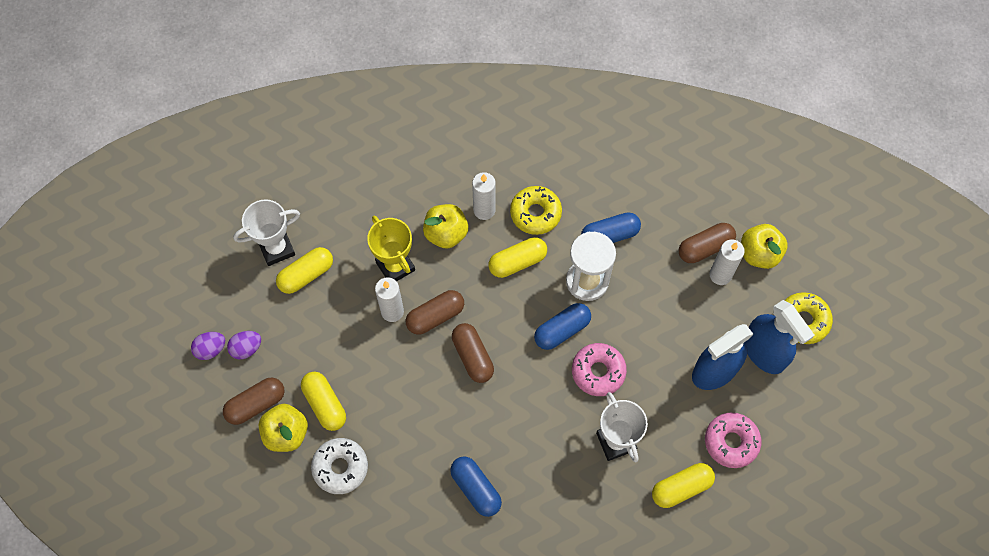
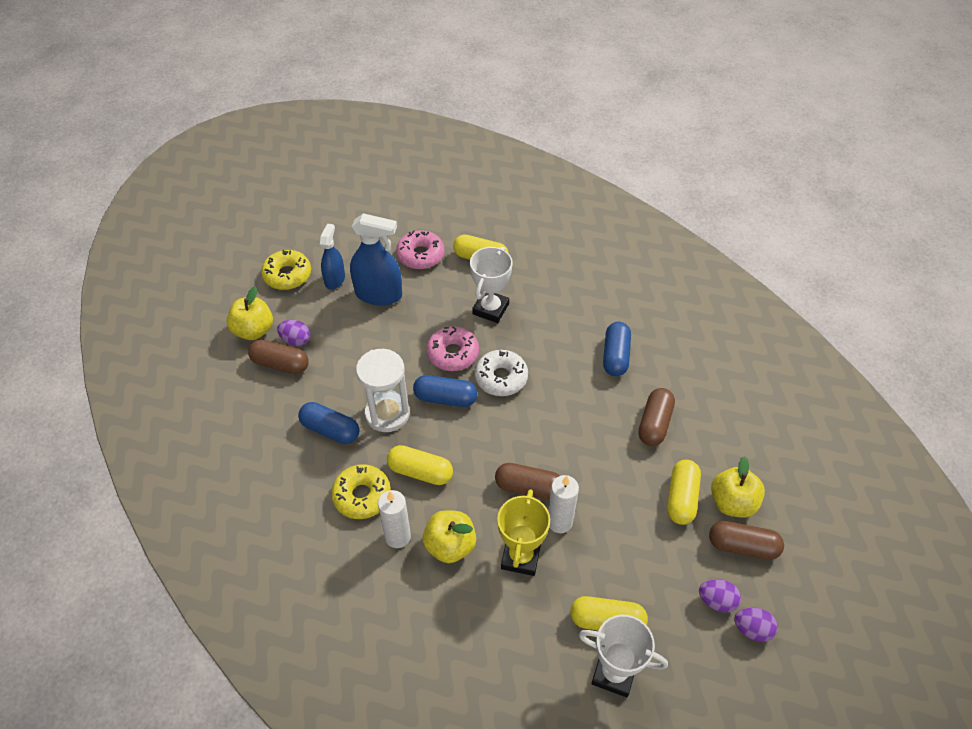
camera: 135 degrees left, 15 degrees down
(340, 467) = (706, 445): white donut -> white donut (501, 378)
(473, 356) = (530, 435): brown capsule -> brown capsule (654, 423)
(720, 275) = (296, 340): white candle -> purple egg
(764, 352) = (335, 279): blue spray bottle -> blue spray bottle, size x0.62

